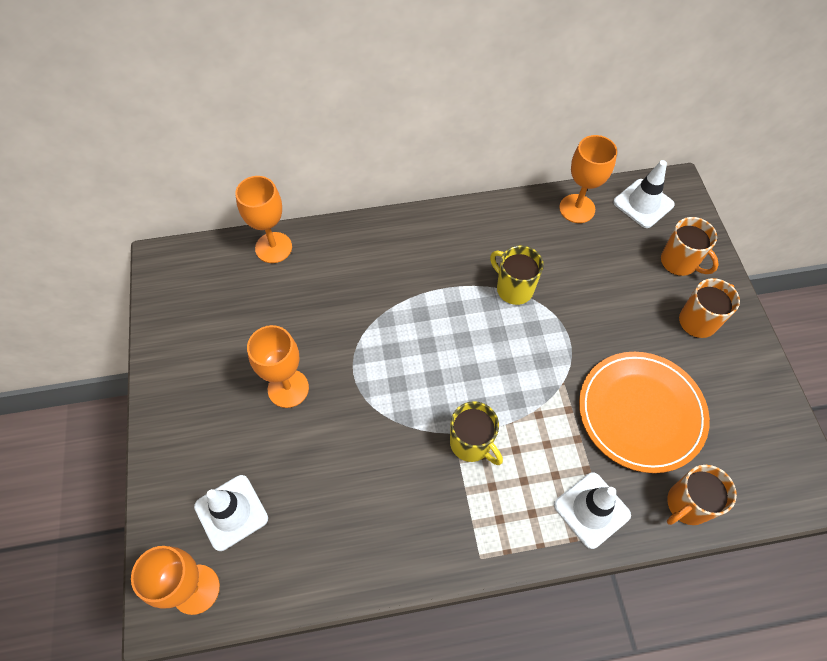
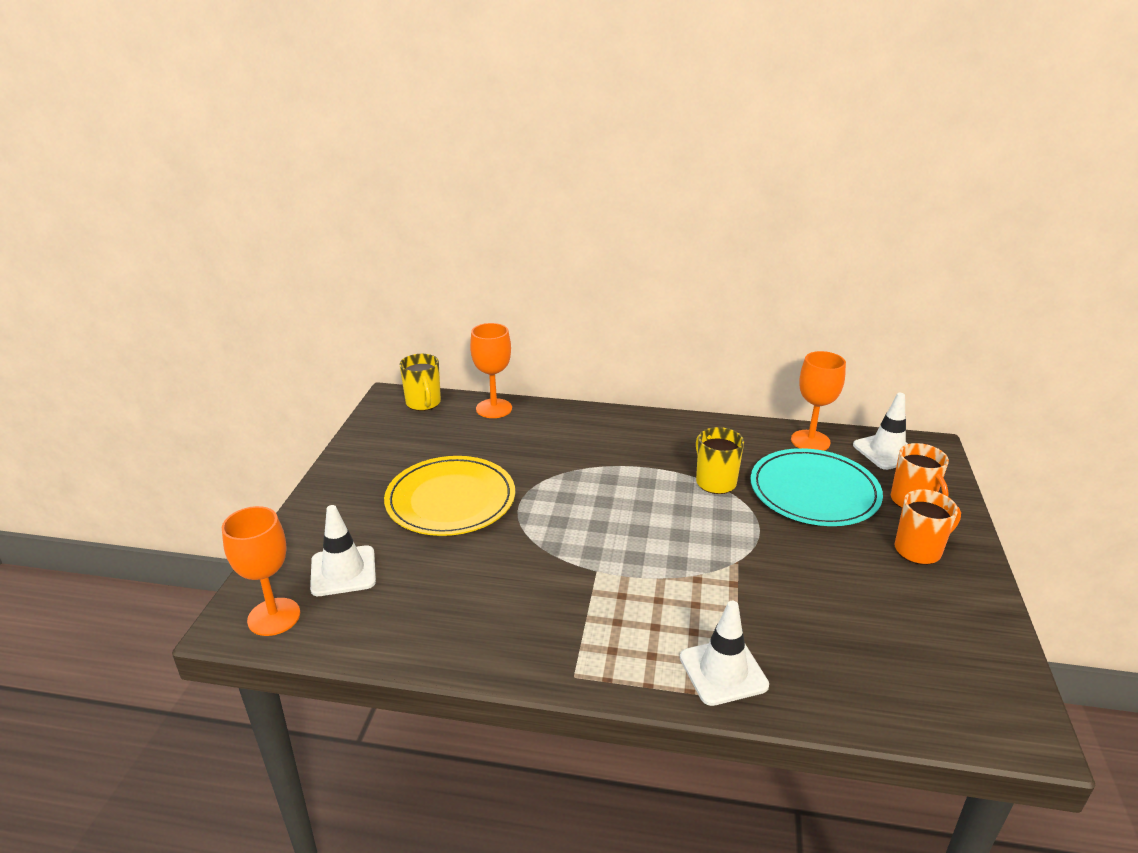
camera: 20 degrees right, 30 degrees down
(288, 388) = (450, 500): orange goblet -> yellow plate
(471, 443) = (612, 583): yellow mug -> yellow mug (423, 403)
(599, 275) = (814, 491): none -> turquoise plate
(641, 412) = (818, 606): orange plate -> none
(687, 504) = (845, 699): orange mug -> none

